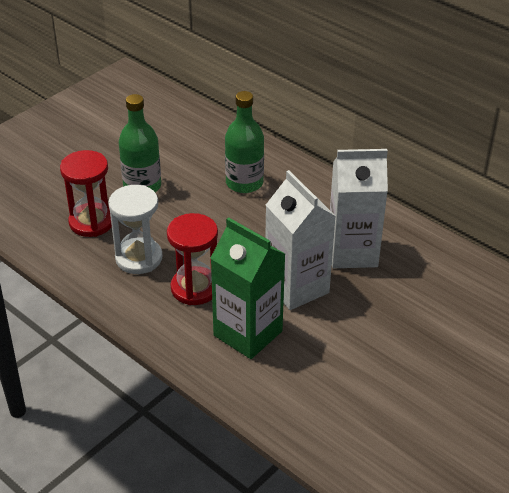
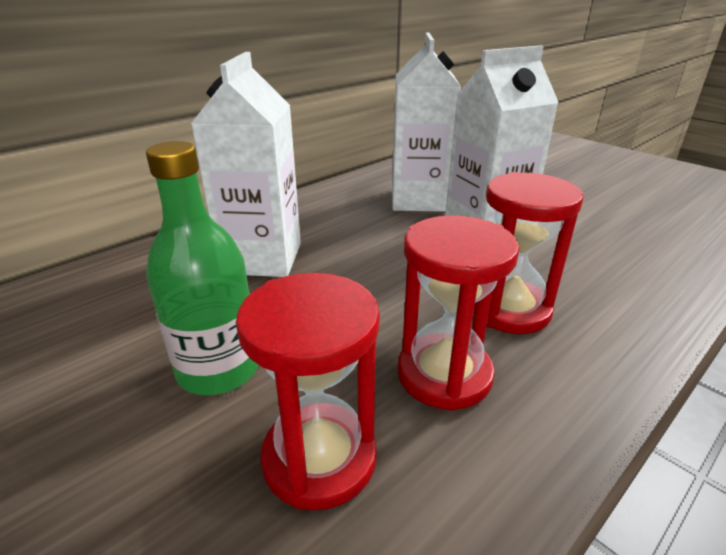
camera: 85 degrees left, 10 degrees down
(139, 258) = (444, 374): white hourglass -> red hourglass
(244, 183) = (262, 258): green bottle -> white carton
(248, 333) = (585, 268): green carton -> none

